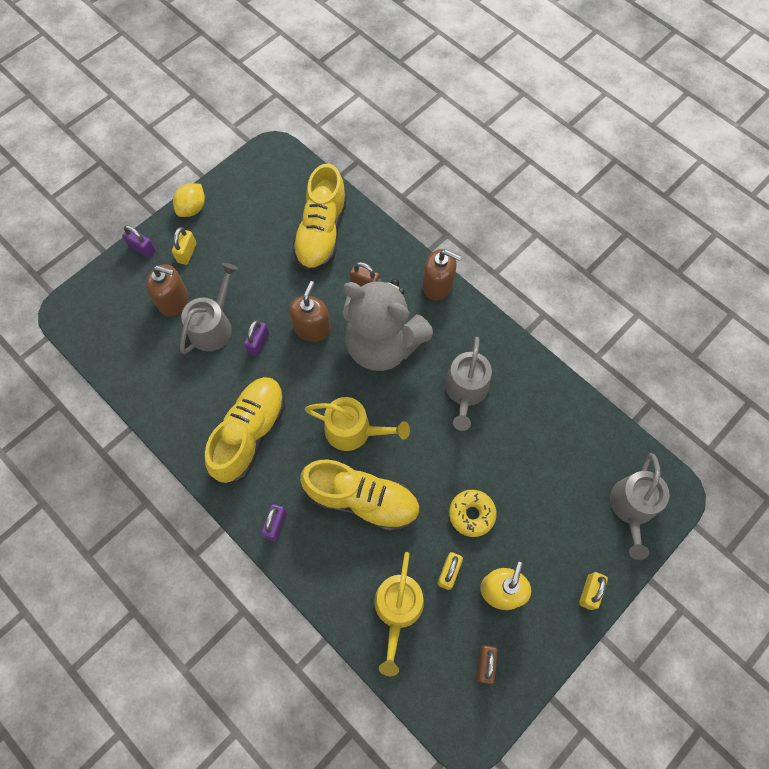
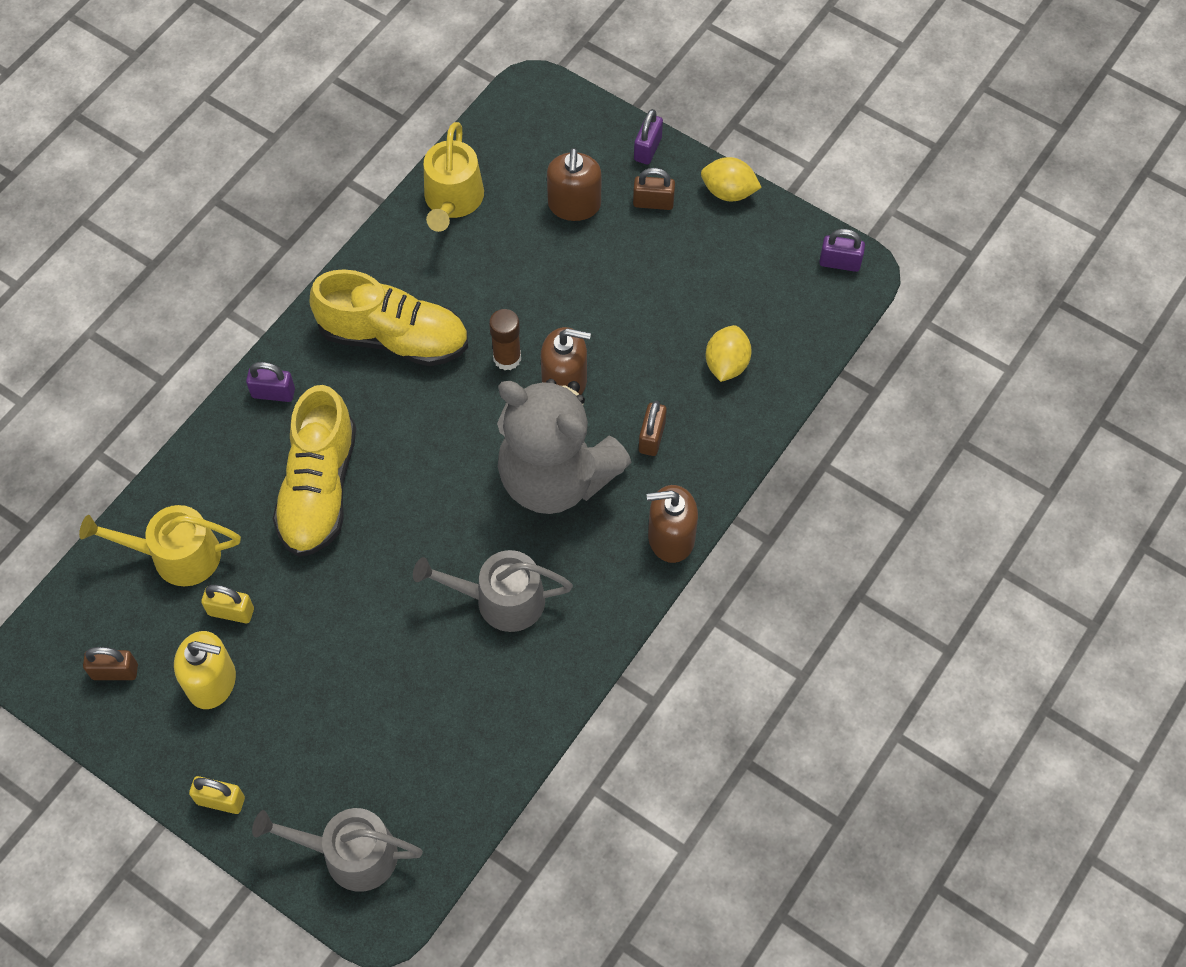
camera: 80 degrees right, 5 degrees down
(187, 253) = (653, 202): yellow padlock -> brown padlock
(213, 326) = (544, 260): grey watering can -> none
(258, 343) = (528, 320): purple padlock -> purple padlock (839, 262)
(285, 361) = (507, 358): none -> brown glue stick
(321, 233) = (726, 364): yellow shoe -> yellow lemon
(353, 430) = (417, 461): yellow watering can -> yellow watering can (453, 200)
(382, 344) = (556, 477): grey teddy bear -> grey teddy bear turned 75 degrees counterclockwise
(437, 285) = (671, 538): brown soap dispenser -> brown soap dispenser turned 75 degrees clockwise
(471, 514) = (315, 631): yellow donut -> none

